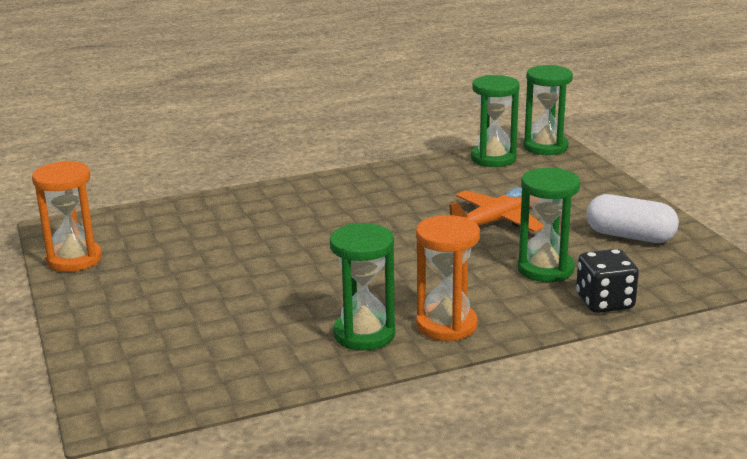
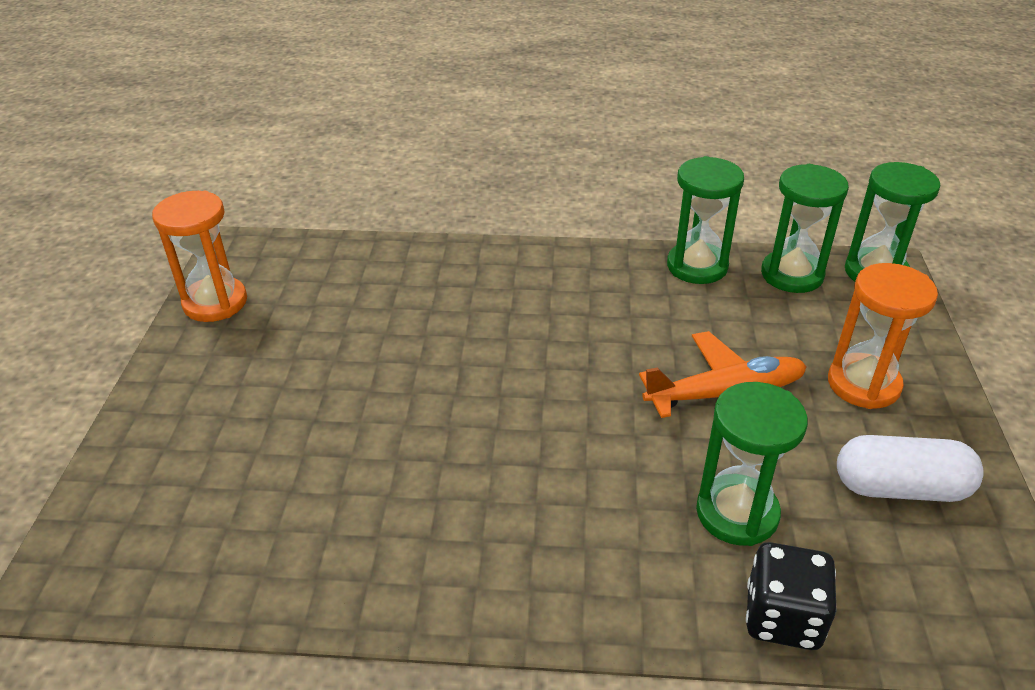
camera: 25 degrees right, 15 degrees up
(364, 334) = (423, 552): green hourglass -> green hourglass (697, 266)
(446, 325) = (535, 576): orange hourglass -> orange hourglass (863, 384)
(630, 236) = (900, 488): white capsule -> white capsule turned 45 degrees counterclockwise

